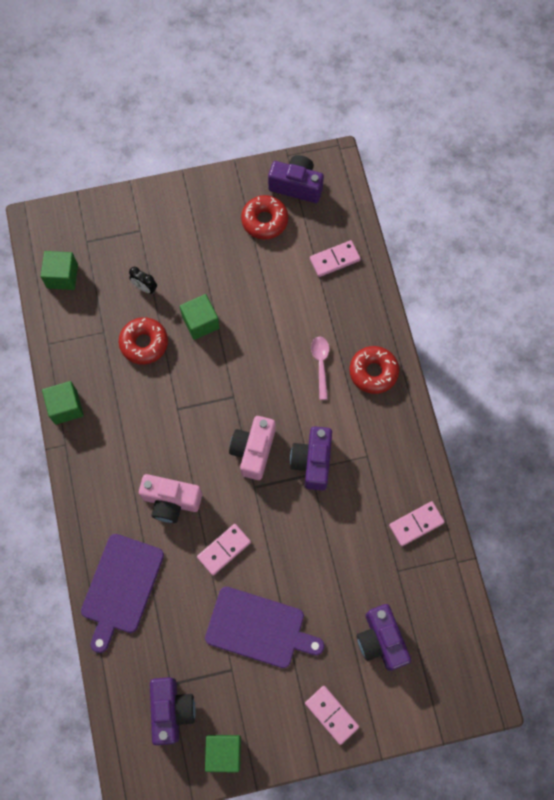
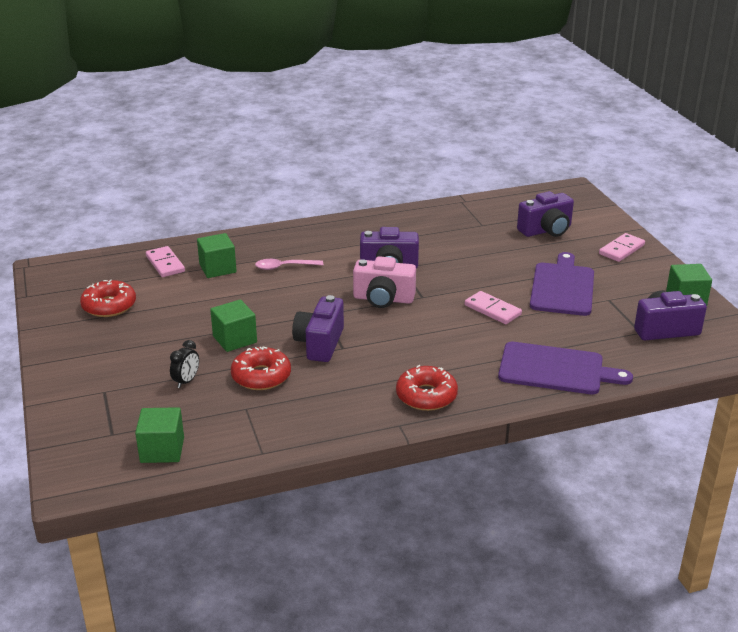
camera: 95 degrees left, 40 degrees down
(66, 407) = (349, 429): green cube -> green cube (217, 268)
(171, 501) = (450, 344): pink camera -> none
(296, 186) = (69, 289): purple camera -> purple camera (320, 343)
(373, 372) = (291, 241): red donut -> red donut (426, 396)
(416, 524) = (437, 218): pink domino -> none

